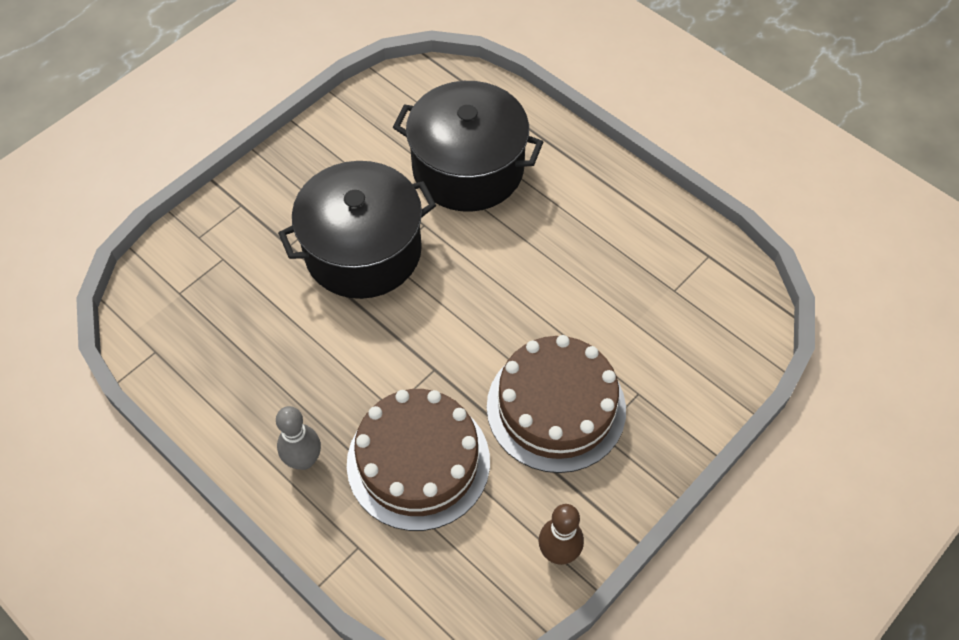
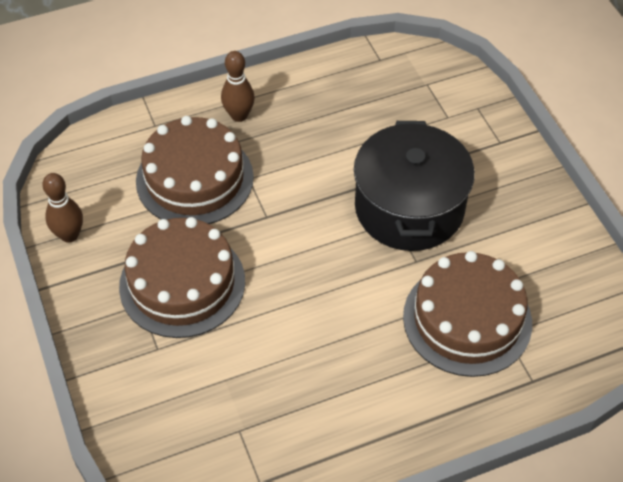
camera: 115 degrees right, 5 degrees down
(304, 460) = (239, 115): grey bowling pin -> brown bowling pin
(468, 168) = (467, 319): black pot -> brown cake

